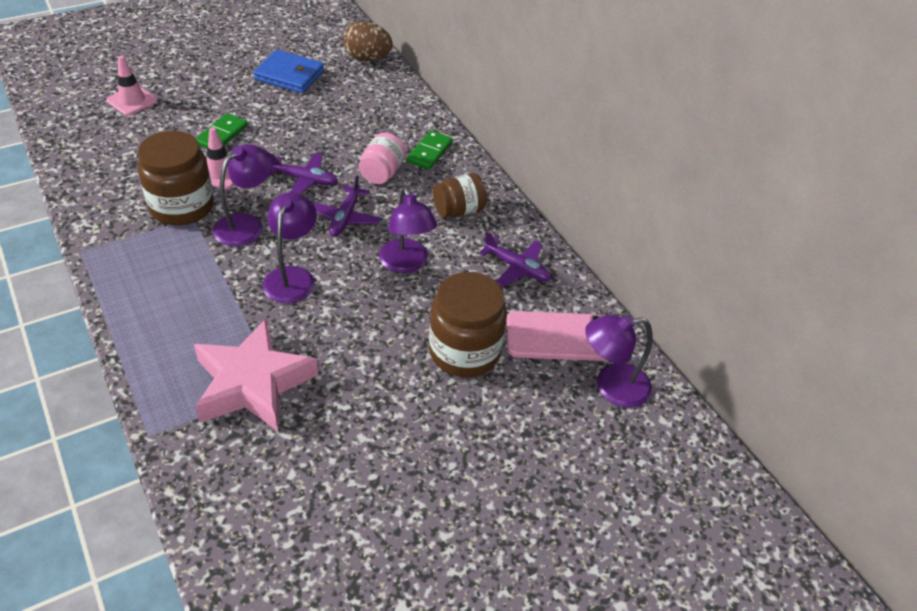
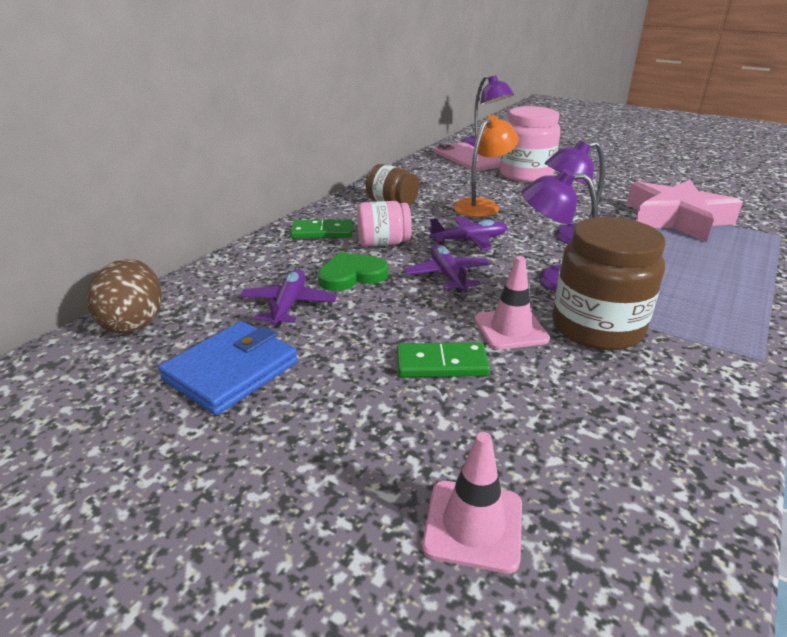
camera: 115 degrees left, 15 degrees down
(289, 75) = (231, 371): blue wallet -> blue wallet turned 45 degrees clockwise
(347, 141) = (351, 275): none -> green heart
(406, 264) = (482, 205): purple lamp -> orange lamp
(464, 351) = (526, 174): brown jar -> pink jar
(517, 268) = (428, 176): purple plane -> purple plane (289, 305)

